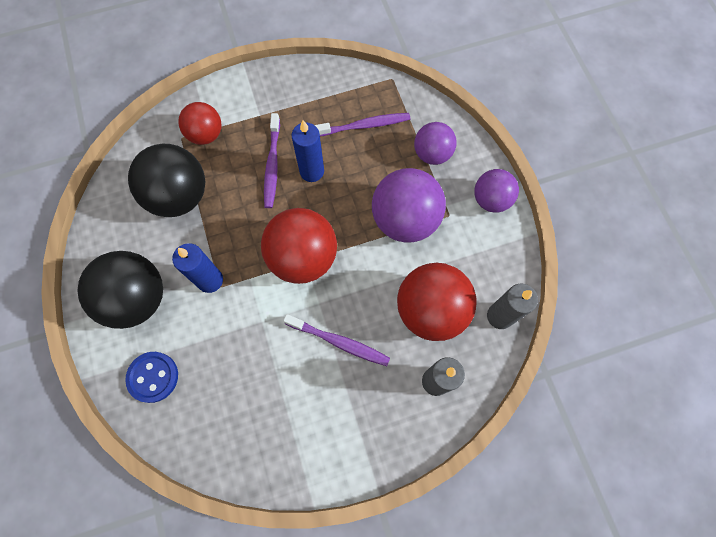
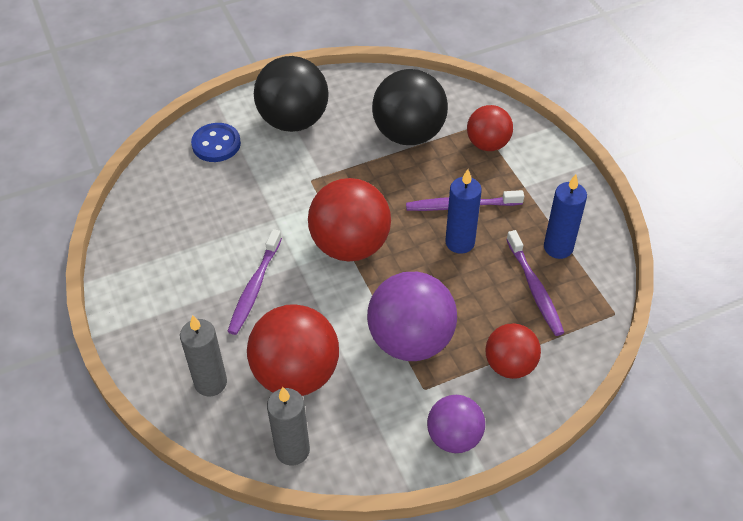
camera: 85 degrees right, 20 degrees down
(210, 280) = (317, 171): blue candle -> blue candle (558, 247)
(432, 154) = (510, 365): purple ball -> red ball

